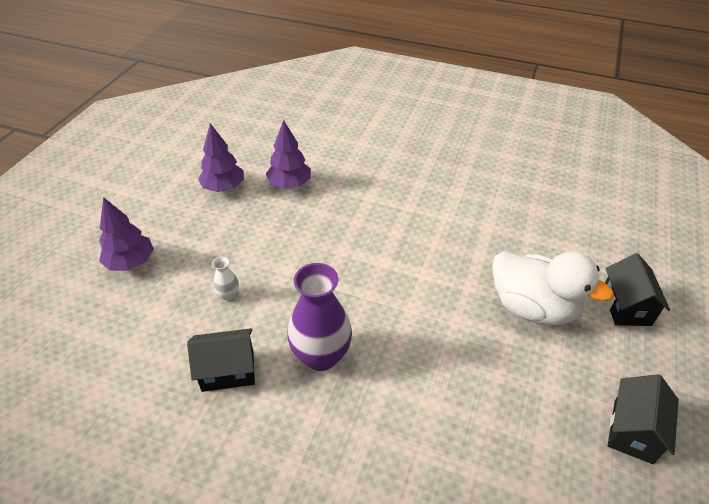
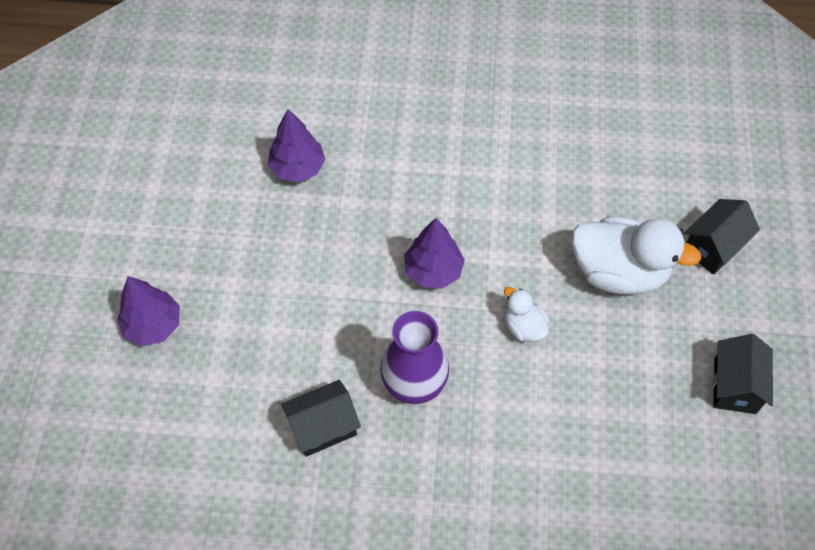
camera: 15 degrees left, 15 degrees up
(223, 187) = (217, 192): purple tree -> purple tree (433, 271)
(228, 295) = (286, 338): white vase -> none
(435, 331) = (523, 327): none -> white duck
(626, 306) = (713, 247): black house -> black house turned 60 degrees clockwise

